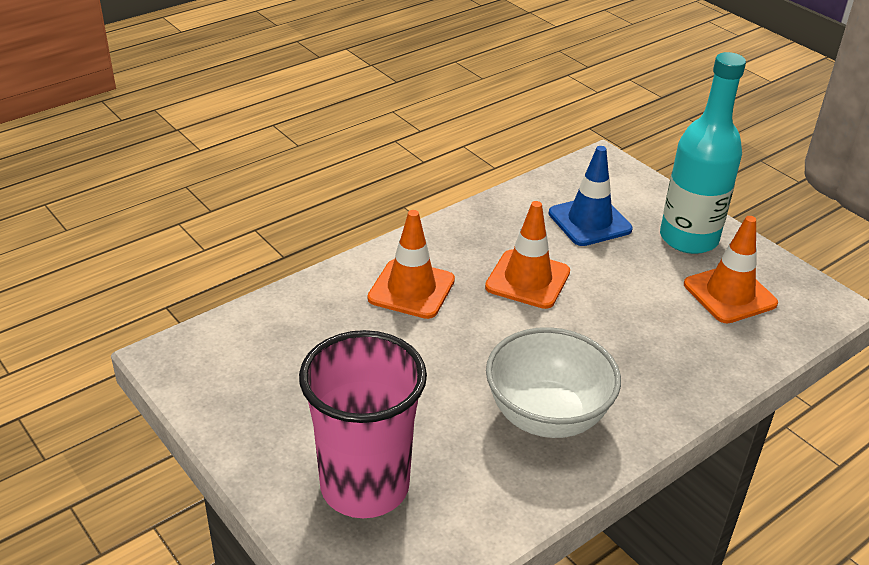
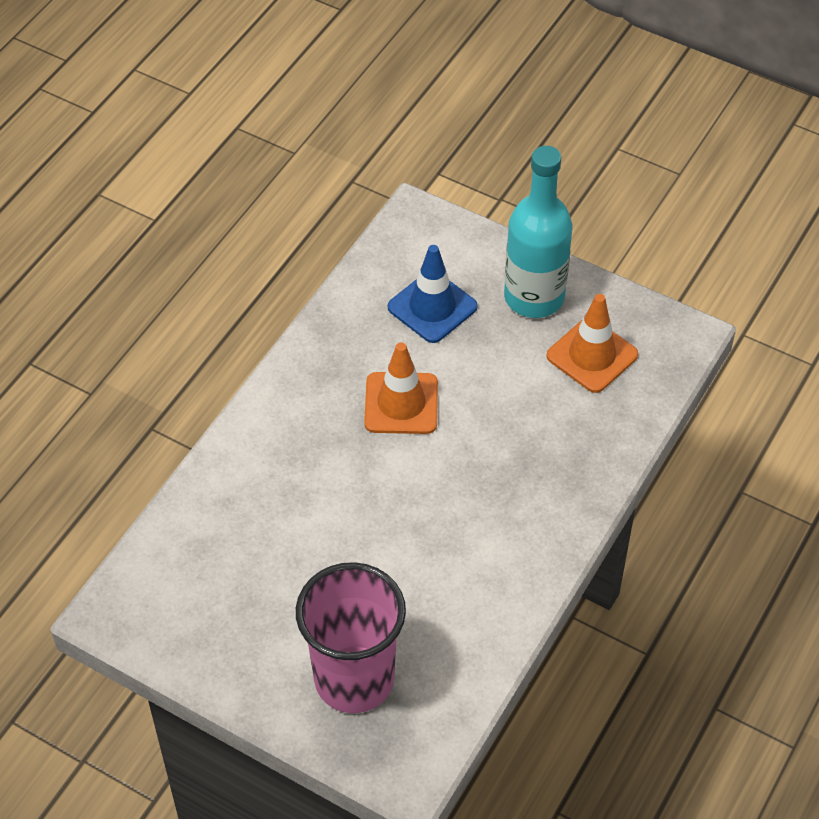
camera: 20 degrees left, 15 degrees up
(411, 289) = (297, 454): orange traffic cone -> none
(547, 416) = (477, 552): white bowl -> none

